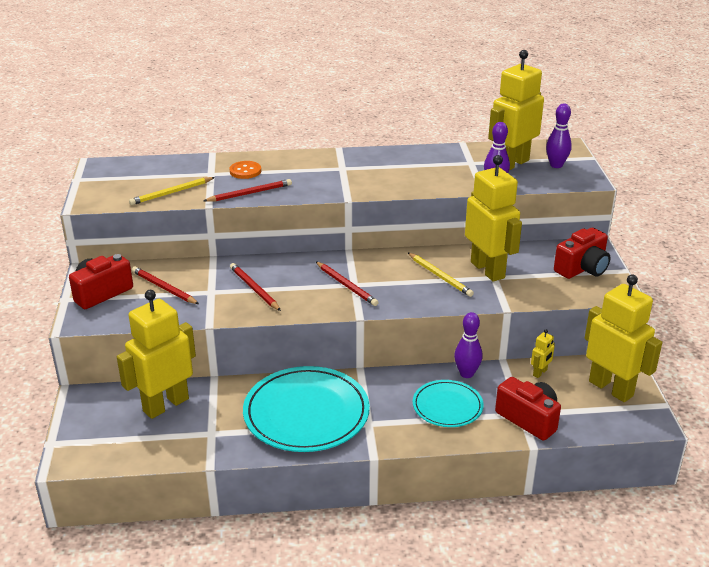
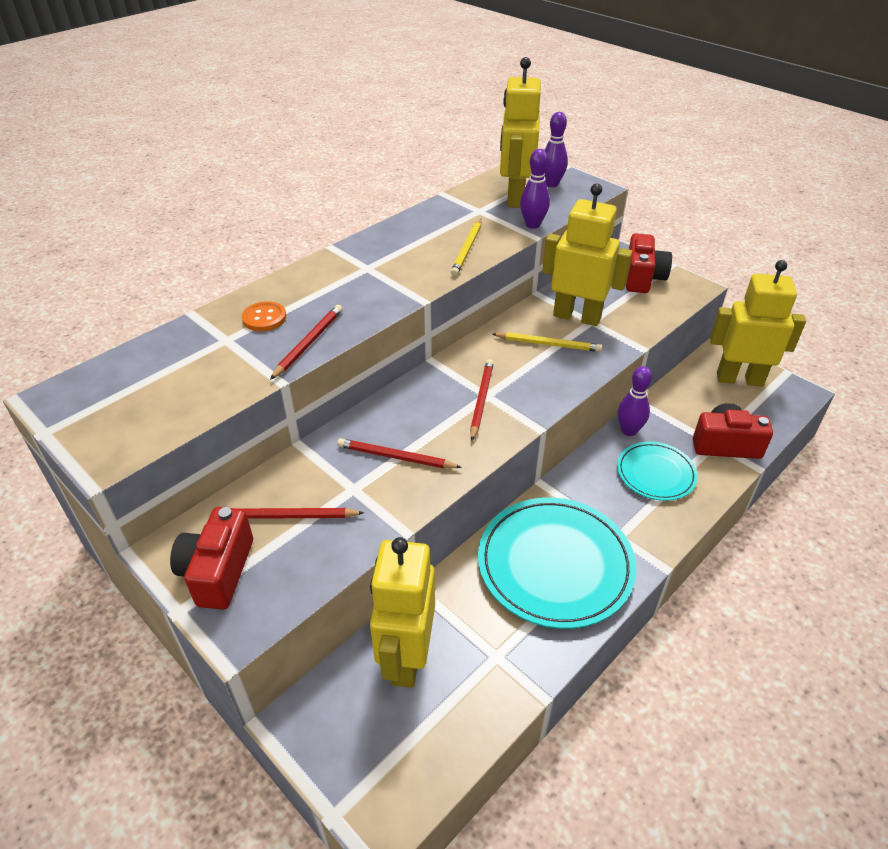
camera: 40 degrees left, 10 degrees up
(171, 193) = (210, 388): yellow pencil -> yellow pencil (467, 249)
(346, 285) = (481, 400): red pencil -> red pencil turned 90 degrees counterclockwise
(540, 373) = (678, 395): yellow robot -> none

